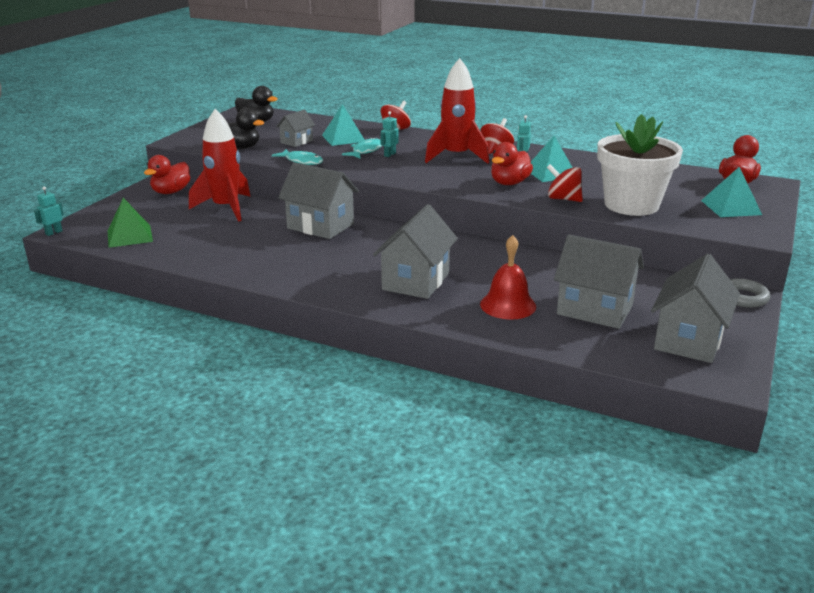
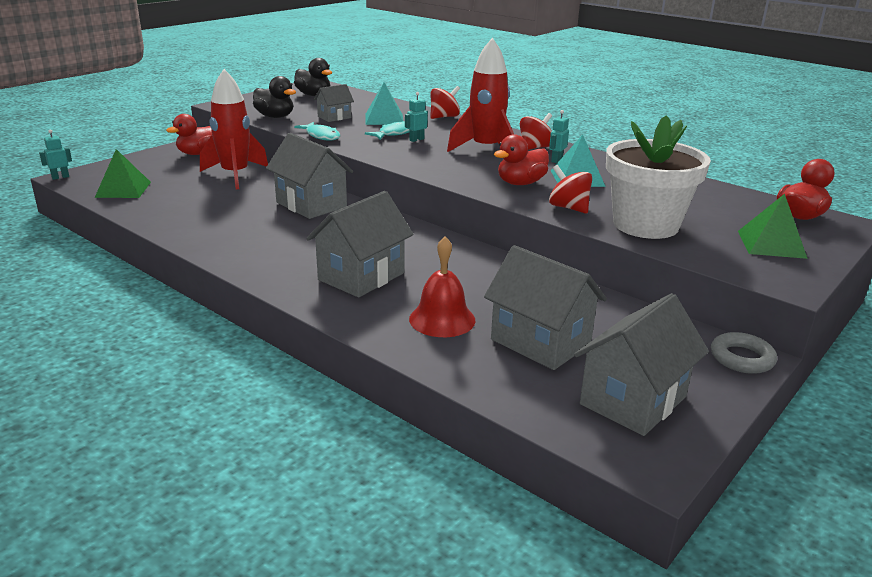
camera: 15 degrees right, 0 degrees up
(731, 207) = (771, 244): turquoise pyramid -> green pyramid

